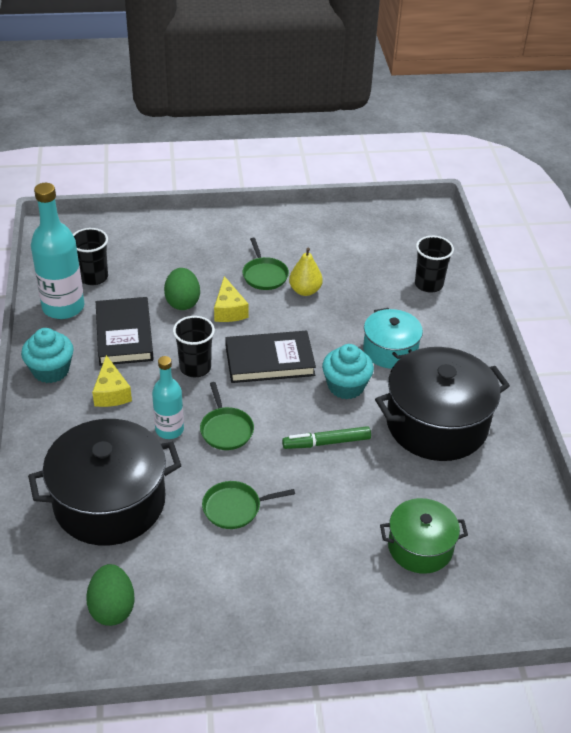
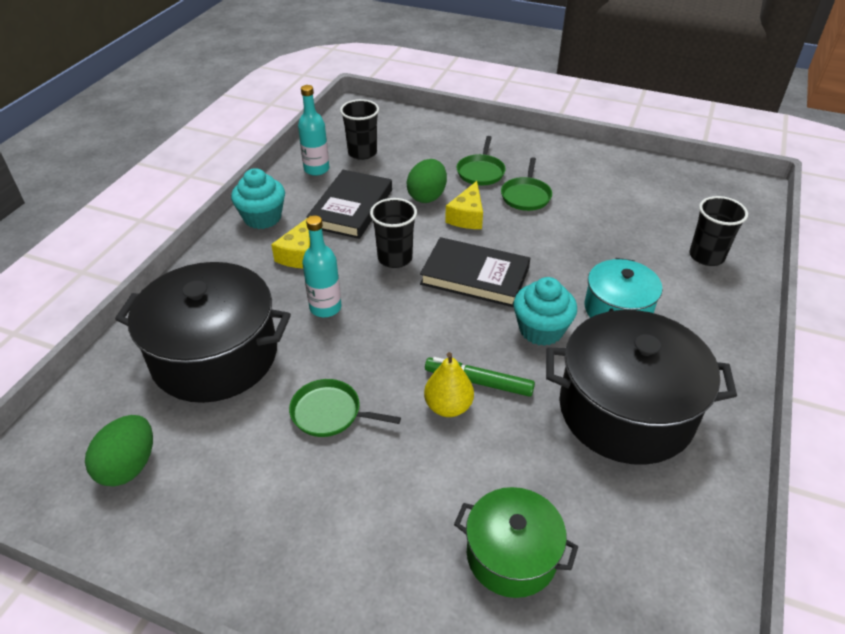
camera: 30 degrees right, 0 degrees up
(63, 307) = (316, 169): turquoise bottle -> turquoise bottle, size x0.61
(226, 429) = (381, 328): green pan -> green pan (481, 172)
(305, 291) = (559, 222): yellow pear -> yellow pear (448, 406)

